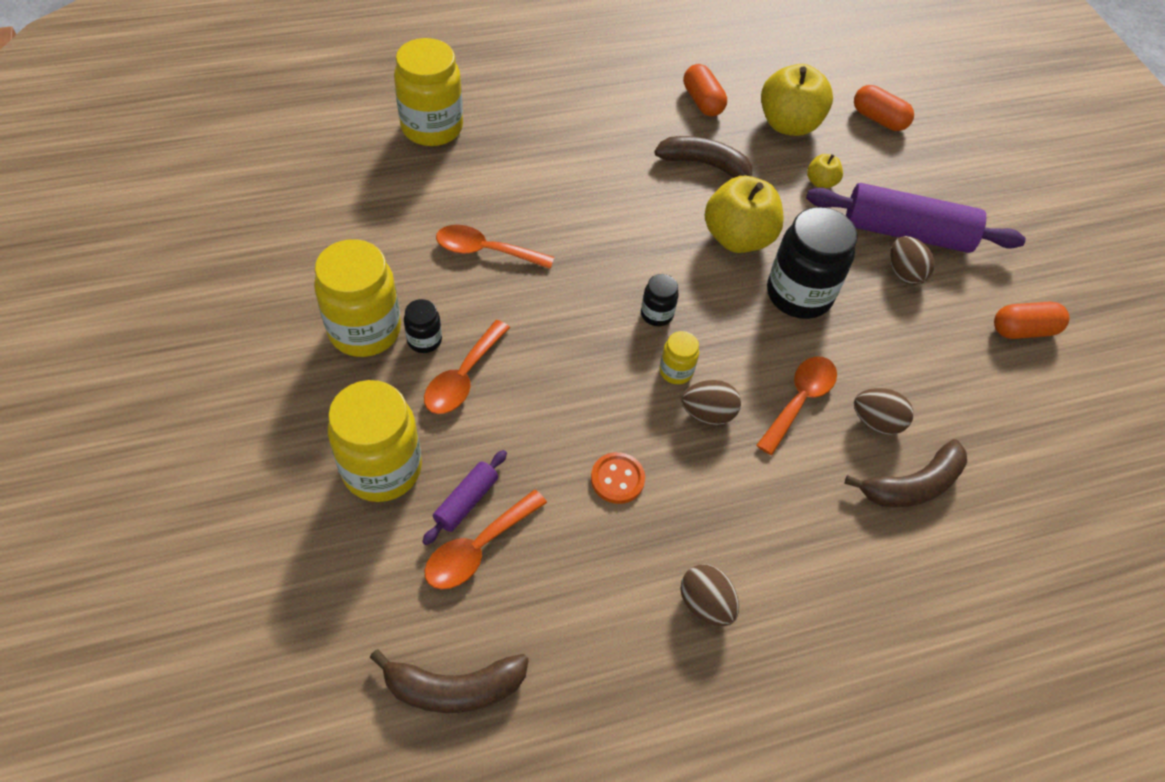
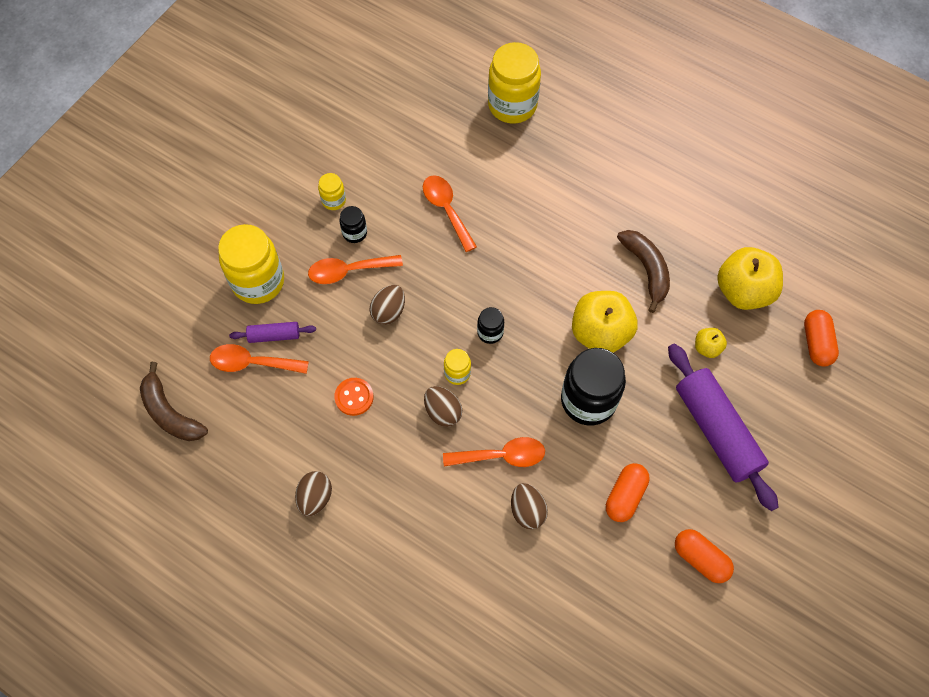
camera: 55 degrees right, 10 degrees up
(365, 330) = (334, 200): yellow jar -> yellow jar, size x0.47
(702, 101) = (705, 226): orange capsule -> orange capsule (625, 496)
(904, 273) = (675, 452): brown egg -> brown egg (389, 311)
(912, 485) = (497, 561): brown banana -> none

